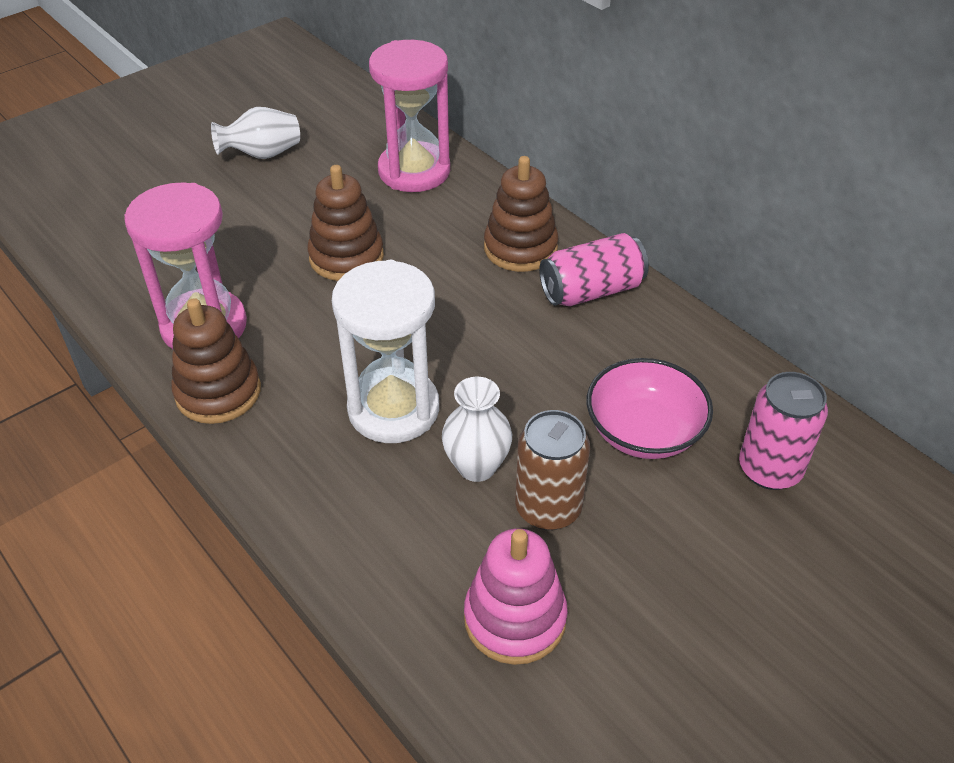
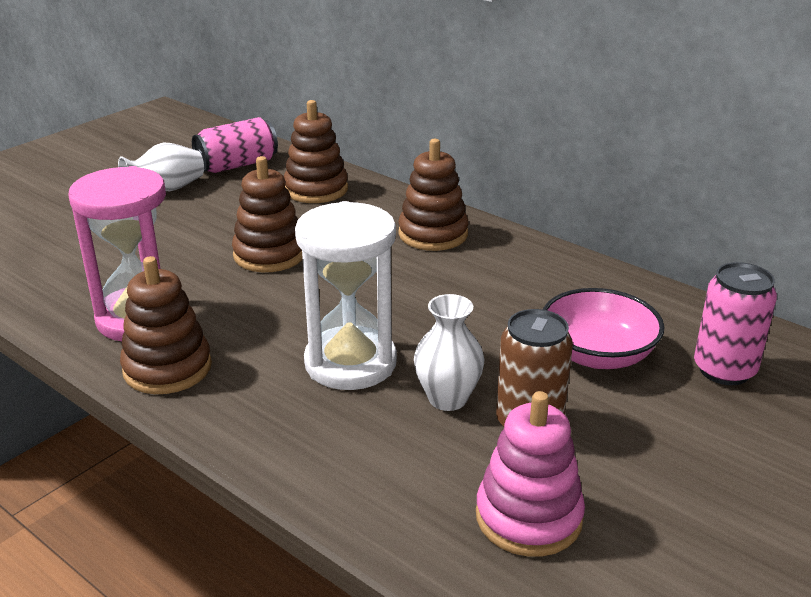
camera: 10 degrees left, 15 degrees down
(414, 171) = (316, 189): pink hourglass -> brown stacking toy
(591, 290) = (509, 258): pink can -> pink can (237, 165)

